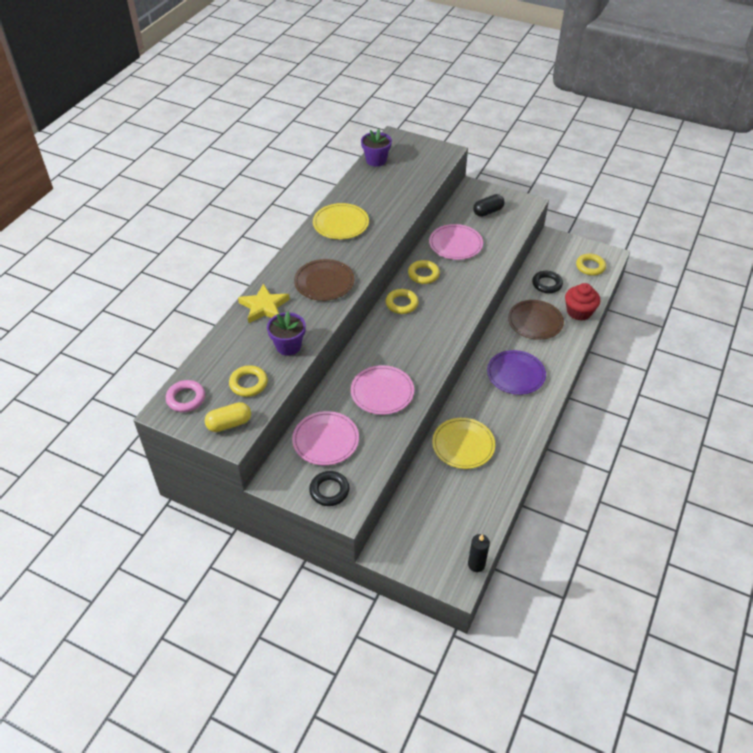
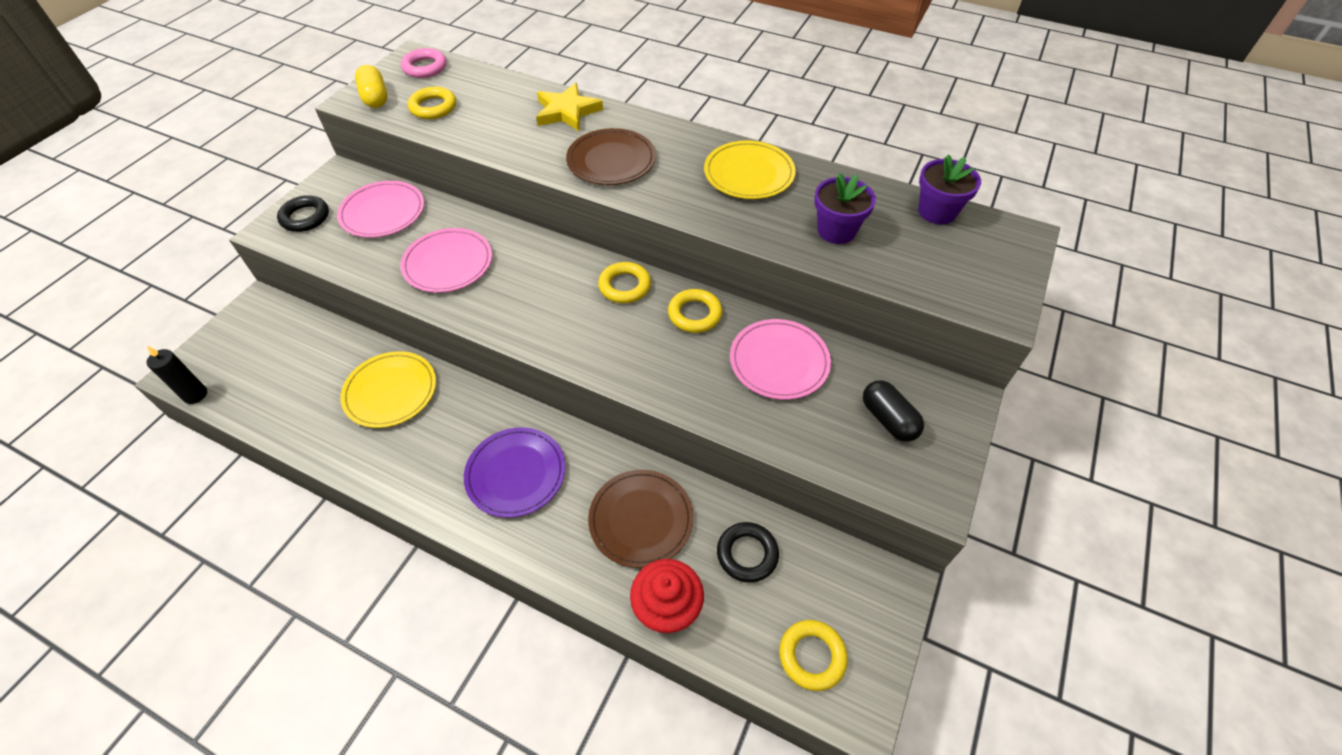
camera: 90 degrees right, 5 degrees up
(288, 346) = (489, 134): purple flower pot -> purple flower pot (836, 230)

